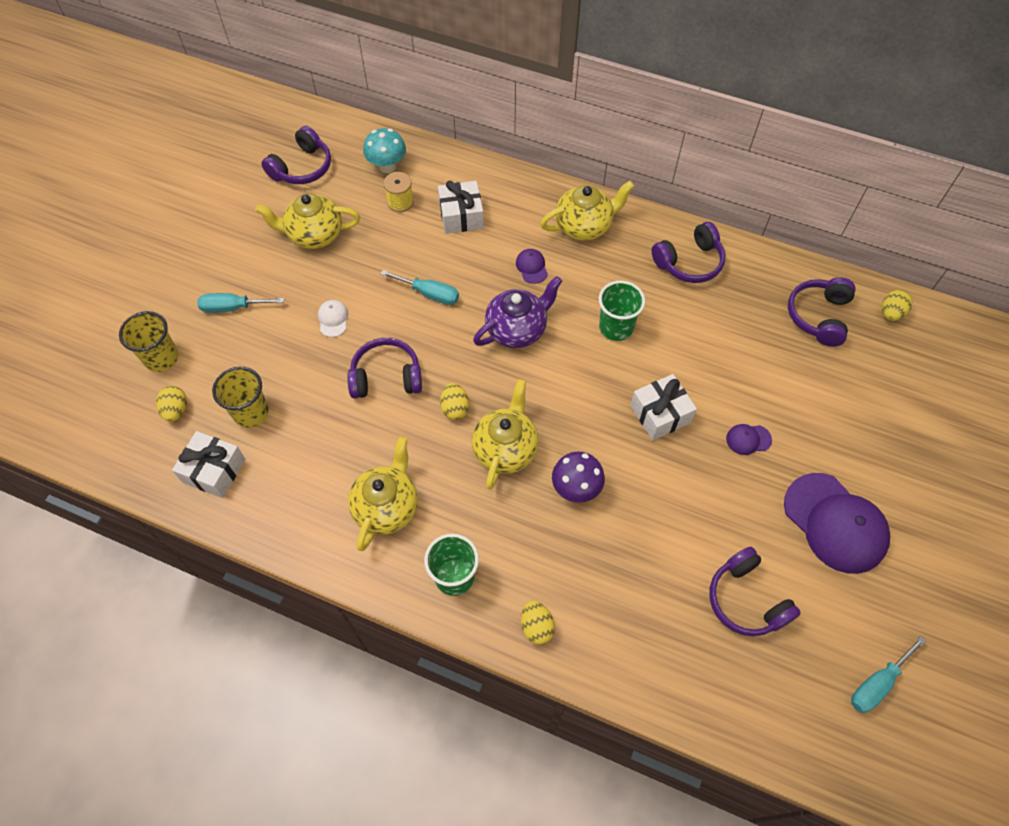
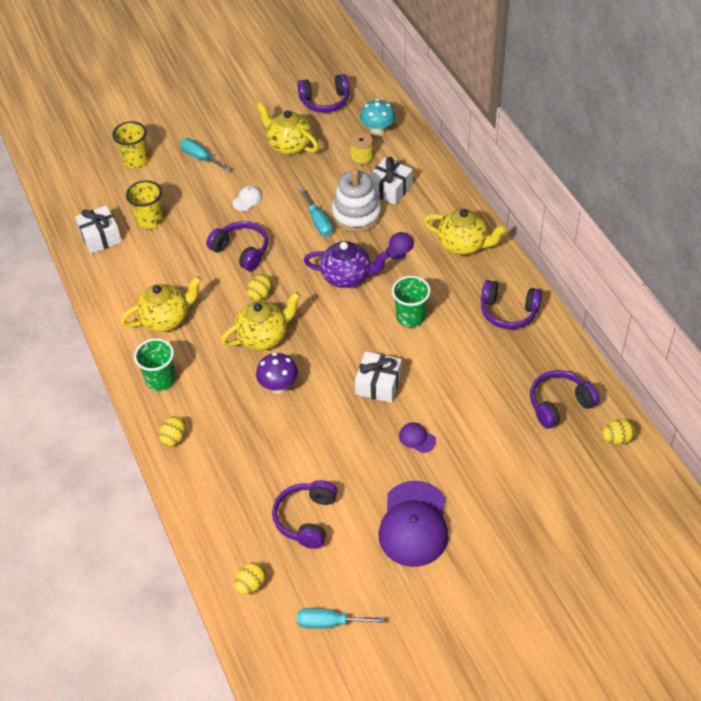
camera: 45 degrees right, 10 degrees down
(176, 410) = (114, 193): yellow egg -> yellow egg (251, 584)
(458, 262) = (356, 214): none -> white stacking toy

